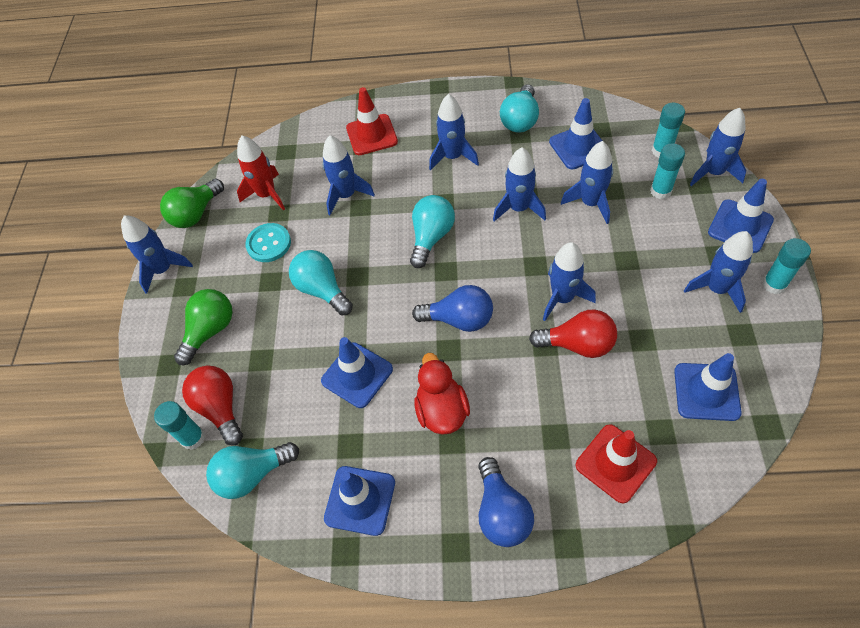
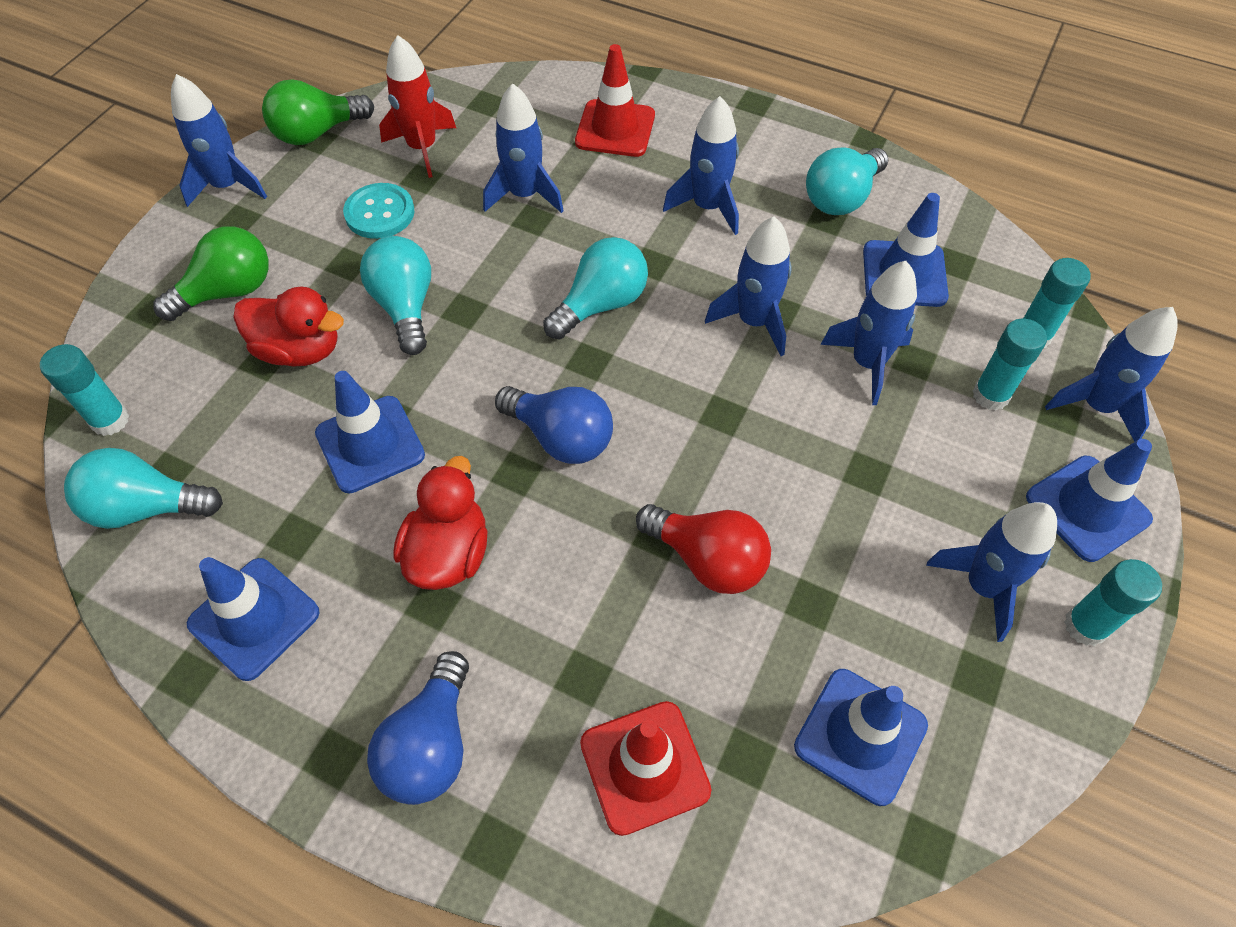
camera: 20 degrees right, 0 degrees up
(220, 408) = (170, 398): red light bulb -> none
(278, 343) = (299, 350): none -> red duck
(562, 298) = (731, 481): blue rocket -> none

